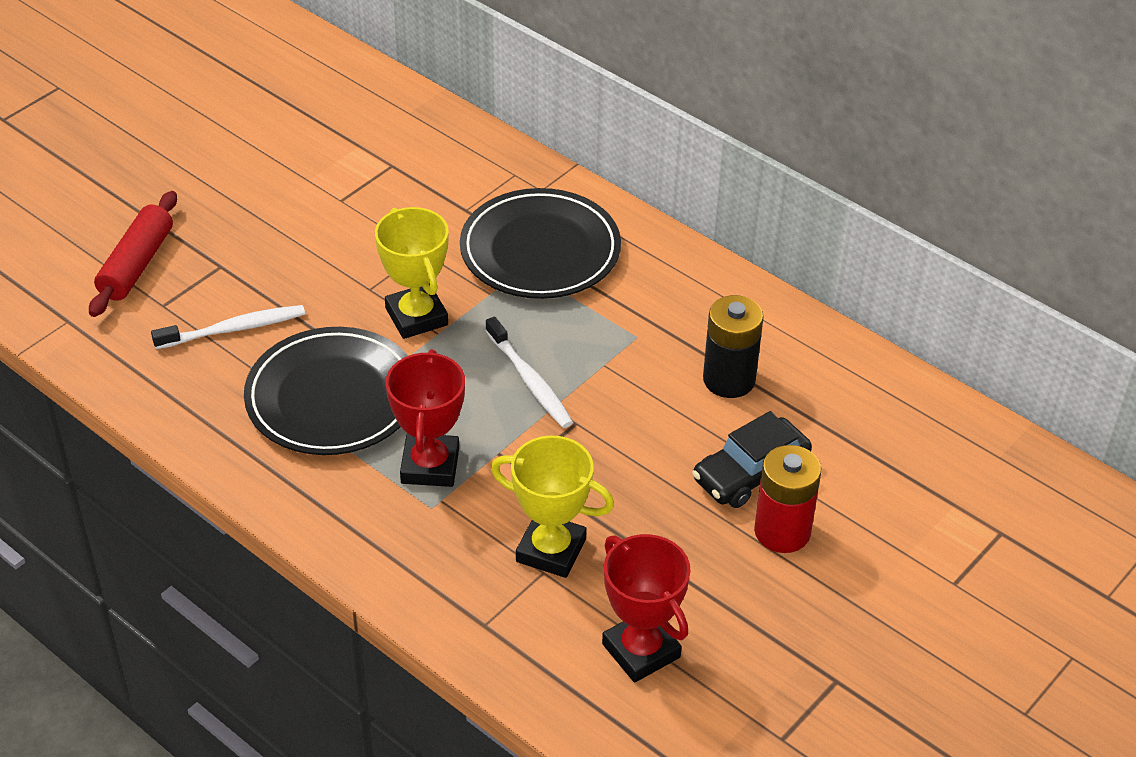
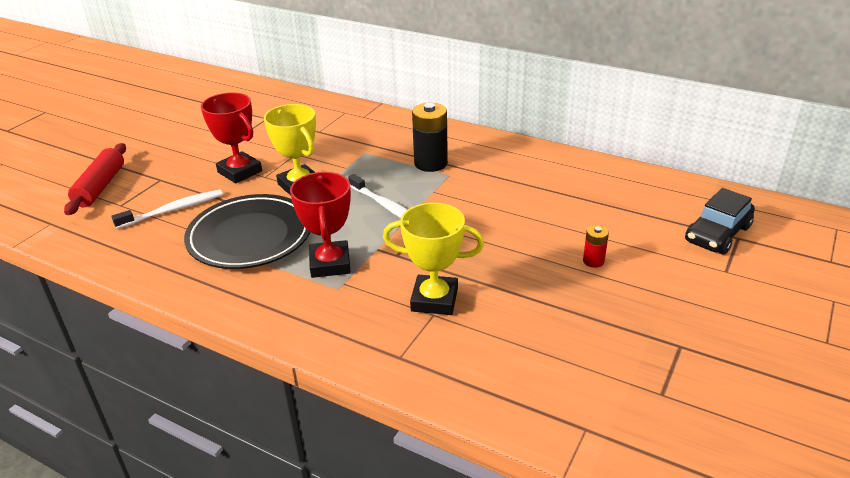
camera: 10 degrees left, 10 degrees down
(540, 251) = (372, 143): black plate -> none
(641, 650) = (526, 353): red trophy -> red trophy (240, 172)
(729, 379) = (518, 186): black battery -> black battery (430, 163)
(750, 474) = (556, 232): black car -> black car (717, 234)
(782, 531) = (593, 261): red battery -> red battery, size x0.52

